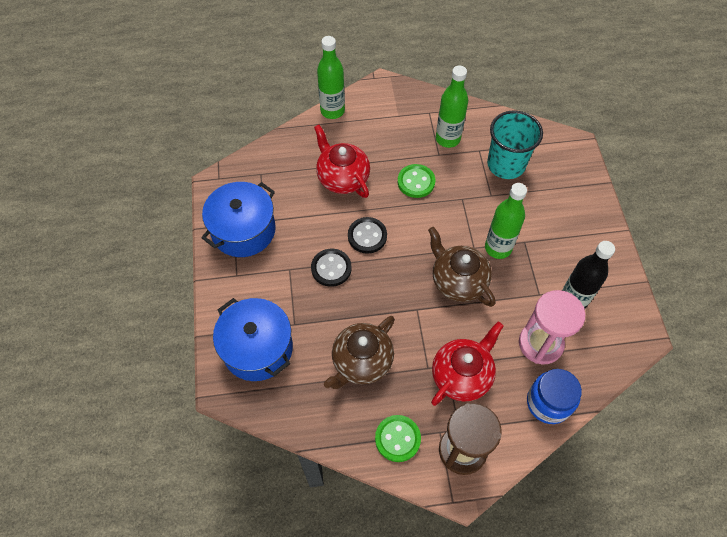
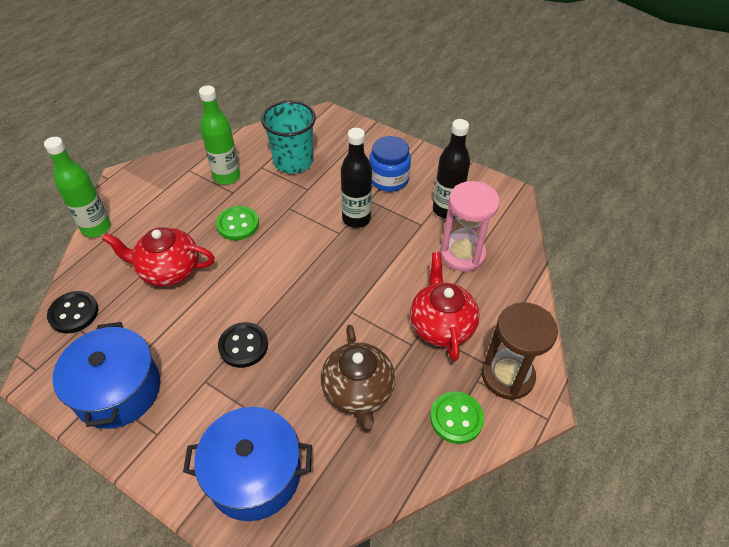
camera: 50 degrees left, 10 degrees down
(367, 236) = (245, 295): black button -> black button (74, 313)
(458, 281) = (356, 265): brown teapot -> none
(498, 248) = (356, 219): green bottle -> black bottle
(548, 403) = (515, 287): blue jar -> blue jar (389, 179)

